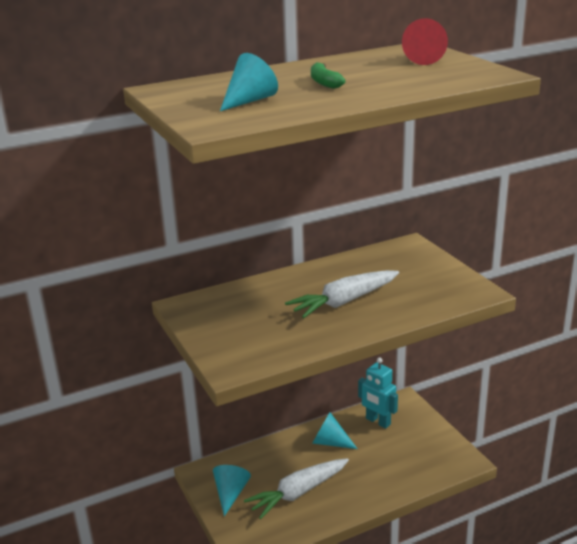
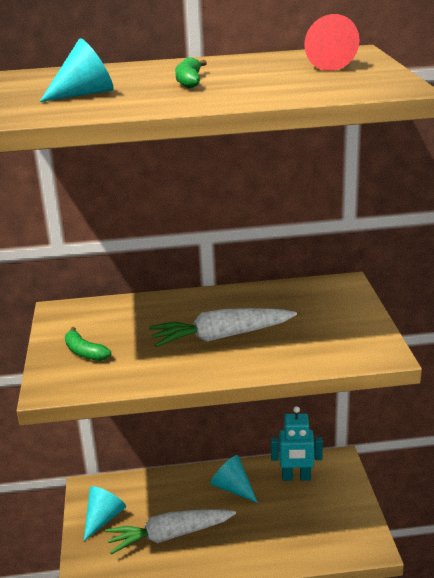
camera: 20 degrees right, 0 degrees up
(236, 335) = (84, 352): none -> green banana
(378, 421) = (296, 477): turquoise robot -> turquoise robot turned 60 degrees counterclockwise

